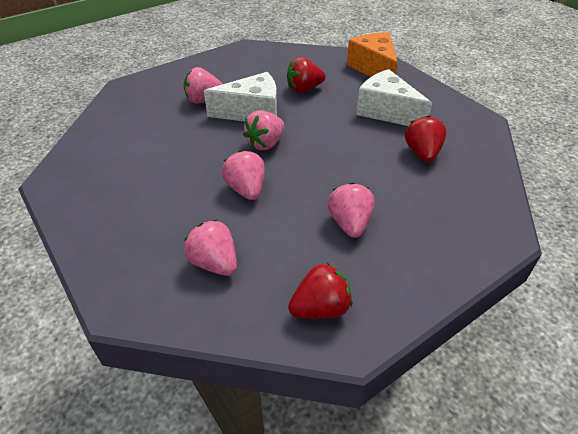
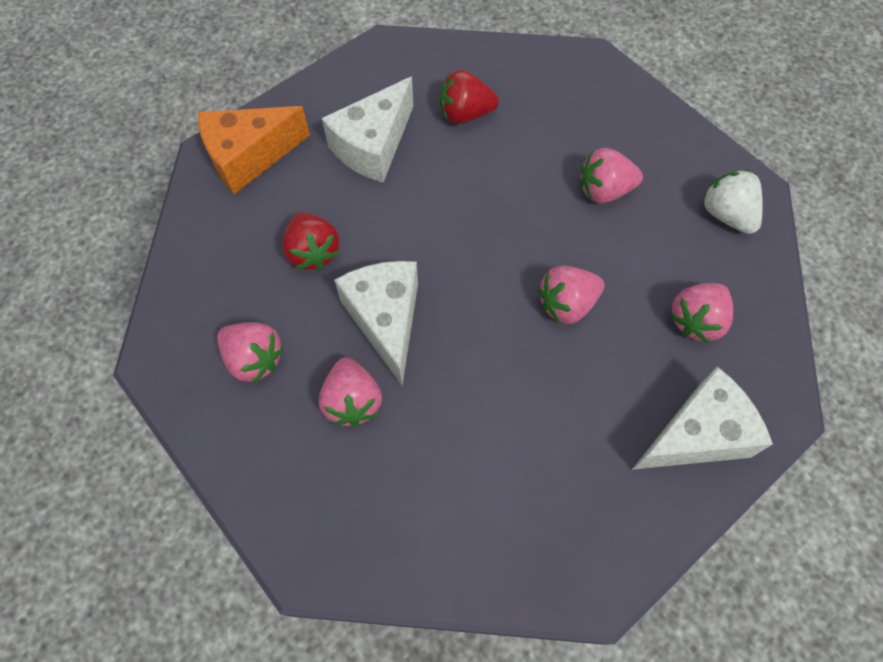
camera: 95 degrees left, 20 degrees up
(120, 245) = (697, 435): none -> white cheese
(265, 143) = (465, 292): pink strawberry -> pink strawberry (254, 359)
(320, 308) = (726, 214): red strawberry -> white strawberry

